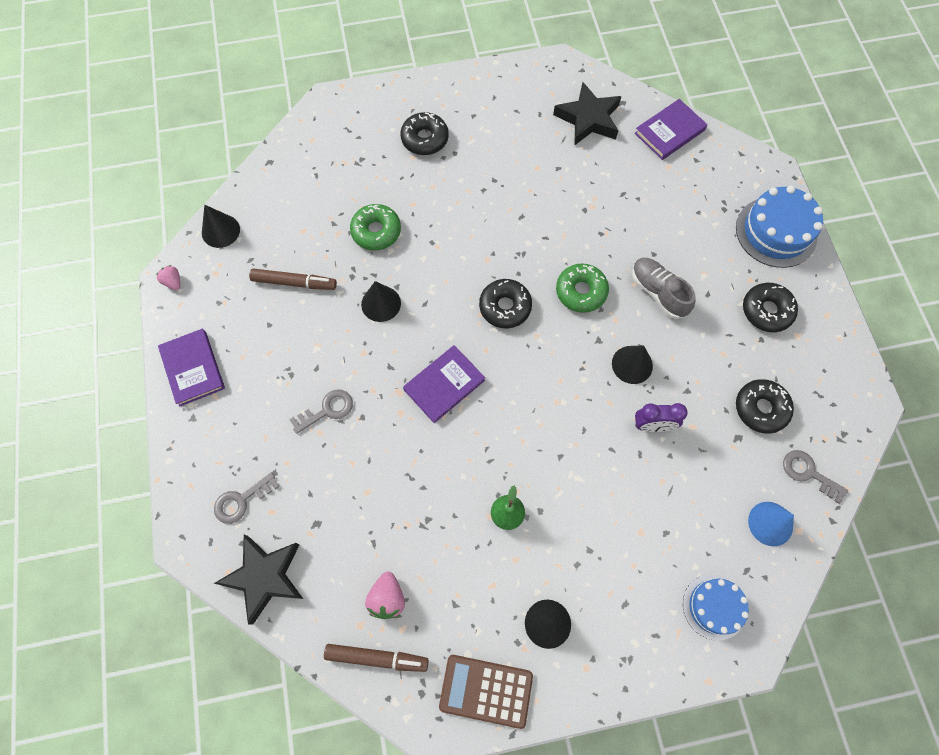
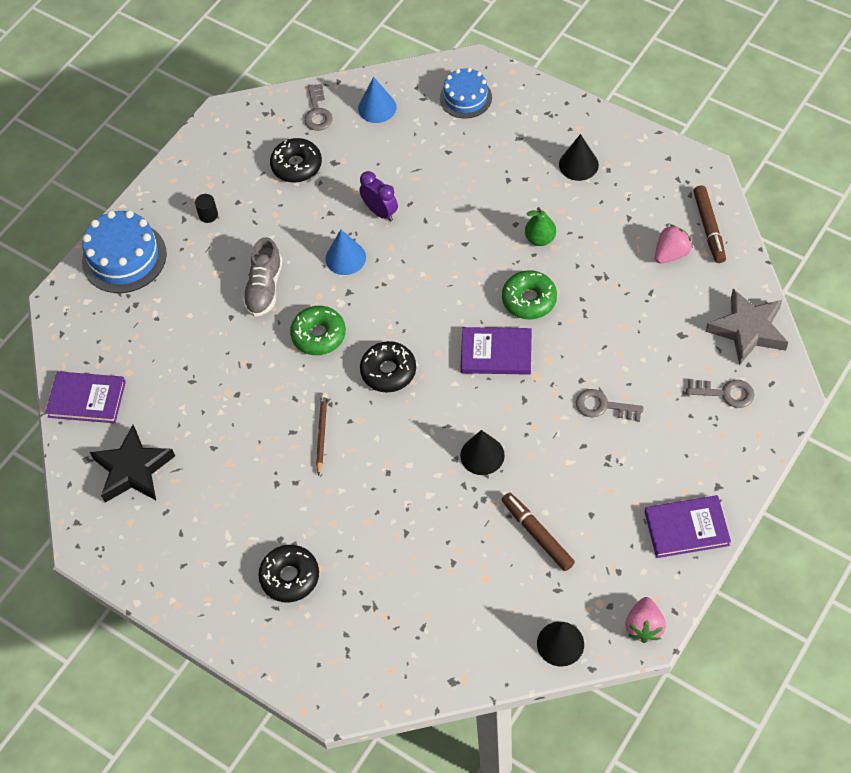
camera: 130 degrees left, 10 degrees down
(173, 282) = (644, 626): pink strawberry -> pink strawberry, size x1.53
(193, 368) = (686, 528): purple book -> purple book turned 60 degrees clockwise
(265, 577) = (748, 330): black star -> grey star
(376, 231) = (424, 522): green donut -> green donut (529, 300)
(377, 658) = (709, 228): brown marker -> brown marker turned 150 degrees counterclockwise
(486, 690) = (653, 162): brown calculator -> none
(501, 230) = (321, 434): none -> brown pencil
(632, 364) = (345, 258): black cone -> blue cone
(766, 311) = (208, 215): black donut -> black cylinder

